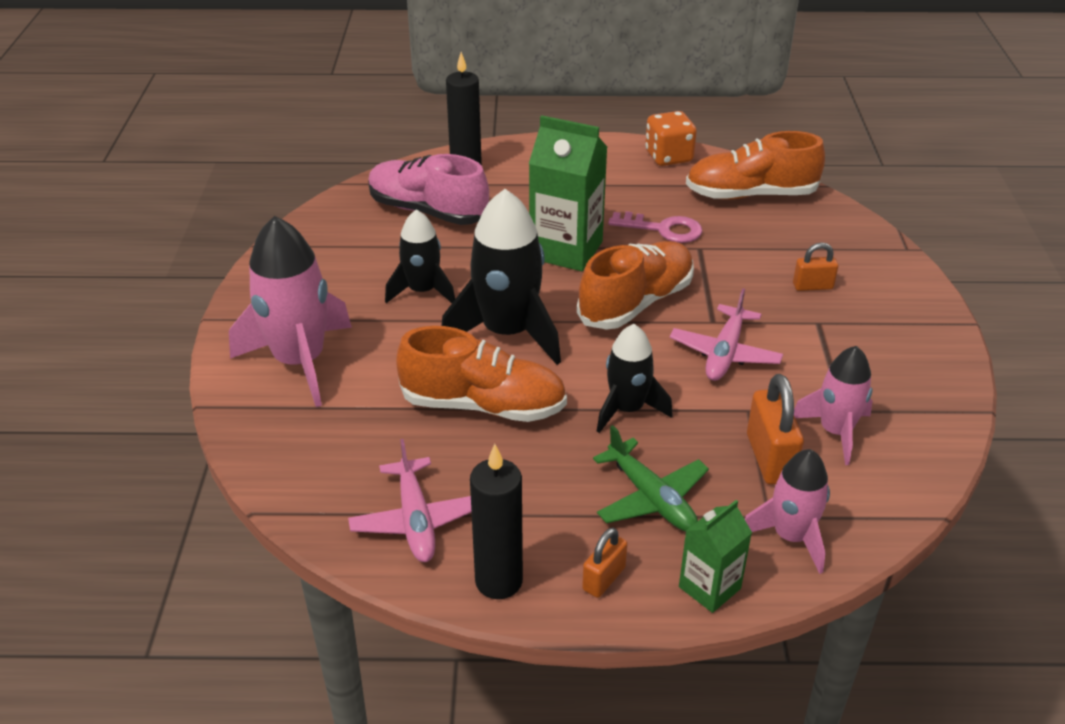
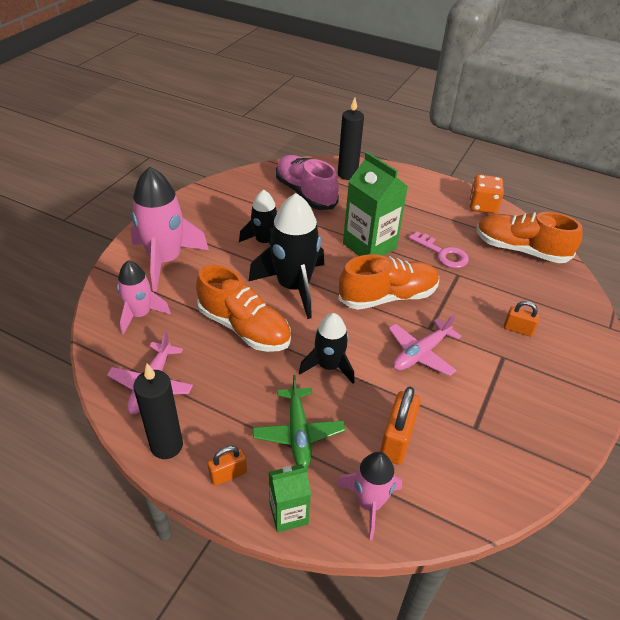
camera: 25 degrees right, 5 degrees up
(835, 432) = (457, 441): pink rocket -> pink rocket (140, 314)

